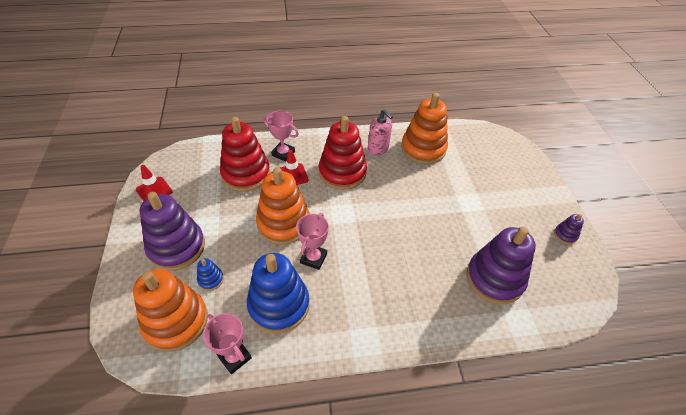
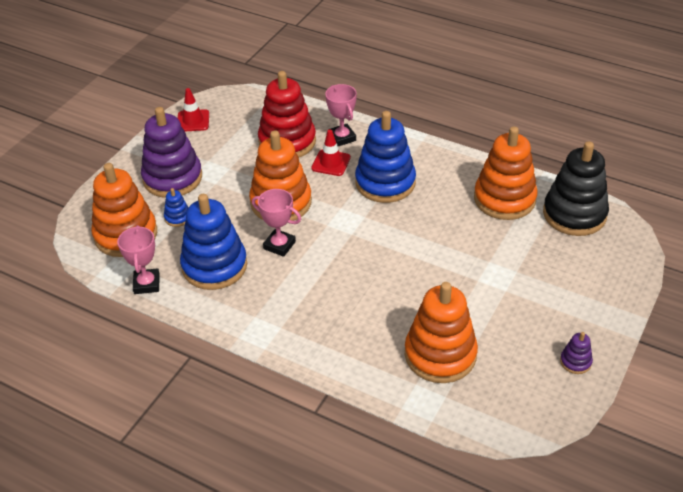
camera: 40 degrees right, 5 degrees down
(313, 258) = (279, 245): pink trophy -> pink trophy turned 60 degrees clockwise
(342, 172) = (385, 183): red stacking toy -> blue stacking toy
(378, 149) = (450, 177): pink soap dispenser -> none
(468, 140) = (574, 214): none -> black stacking toy
(494, 279) = (440, 355): purple stacking toy -> orange stacking toy

